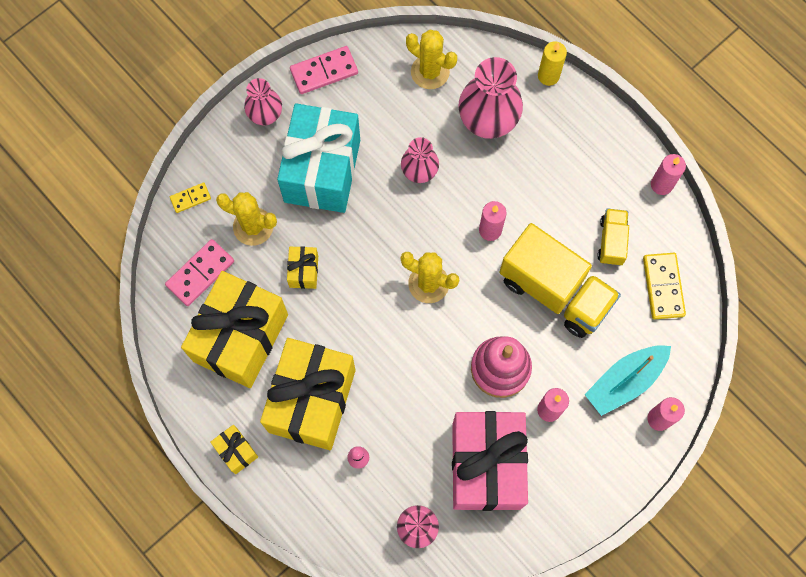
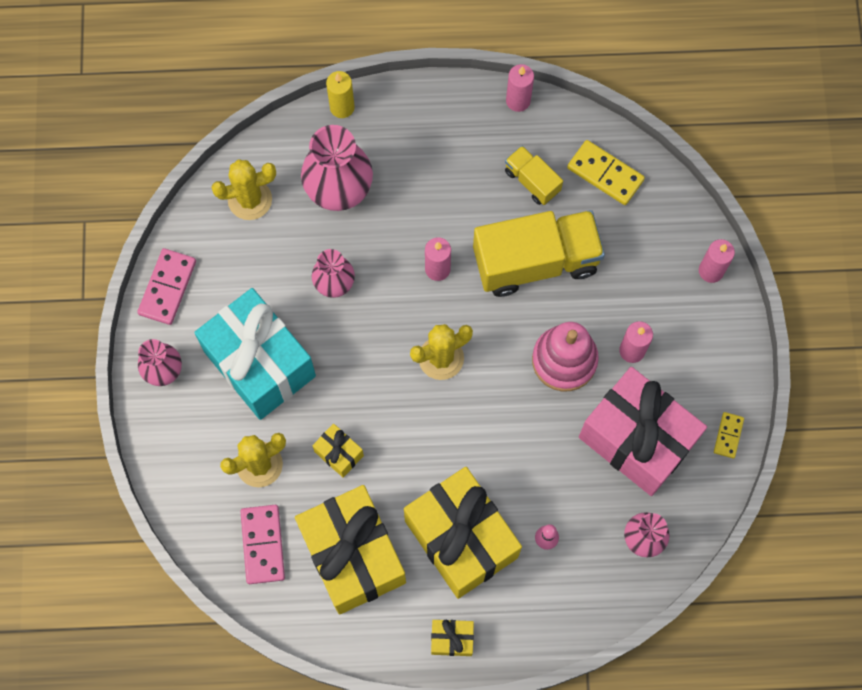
camera: 50 degrees left, 0 degrees up
(190, 198) = (184, 498): yellow domino -> yellow domino (728, 435)
(625, 381) = (658, 271): turquoise boat -> none

